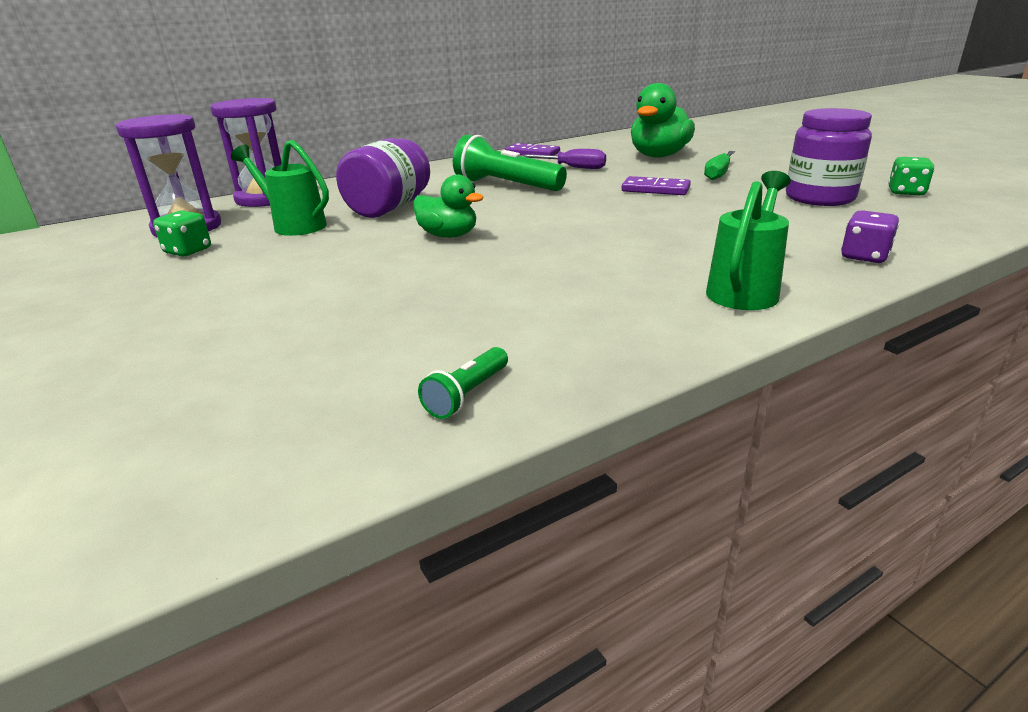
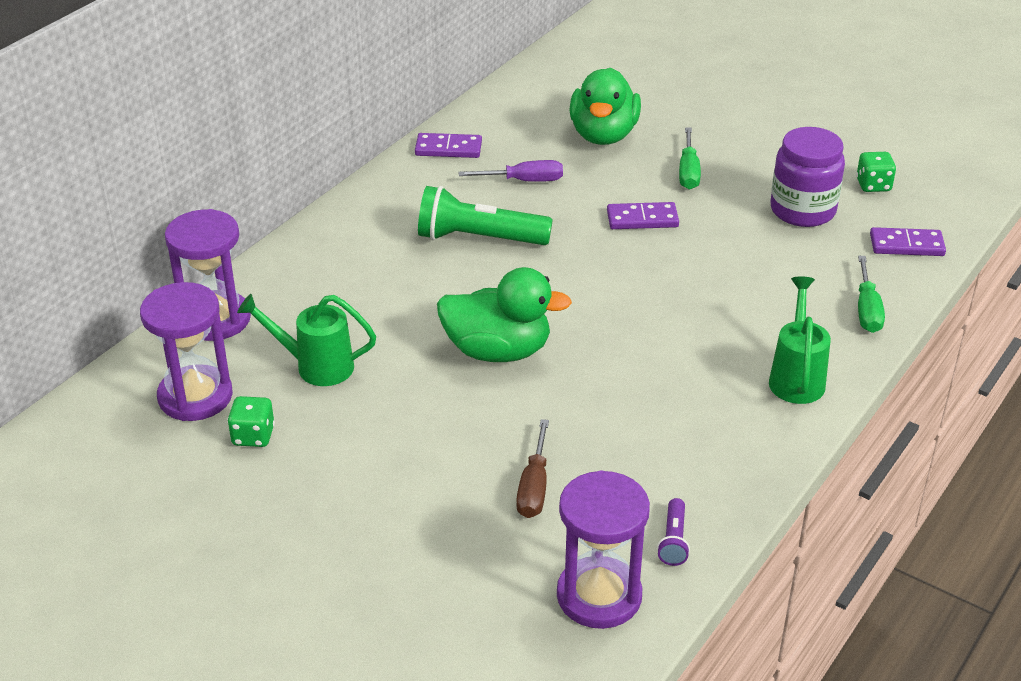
camera: 25 degrees left, 10 degrees up
(312, 428) = (599, 596): none -> purple hourglass
(367, 319) = (534, 486): none -> brown screwdriver
(389, 208) = (388, 311): purple jar -> none
(448, 236) = (498, 351): green duck -> green duck, size x1.60
(467, 395) = (673, 540): green flashlight -> purple flashlight
(864, 257) = (867, 309): purple dice -> green screwdriver
(933, 225) = (906, 245): none -> purple domino

